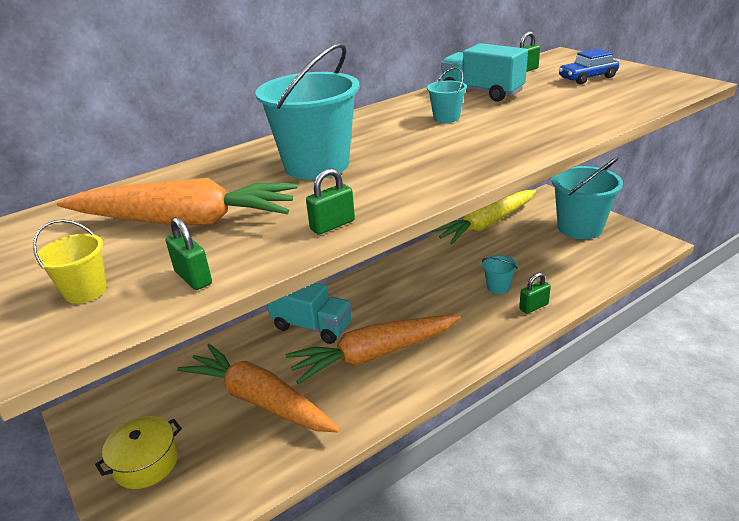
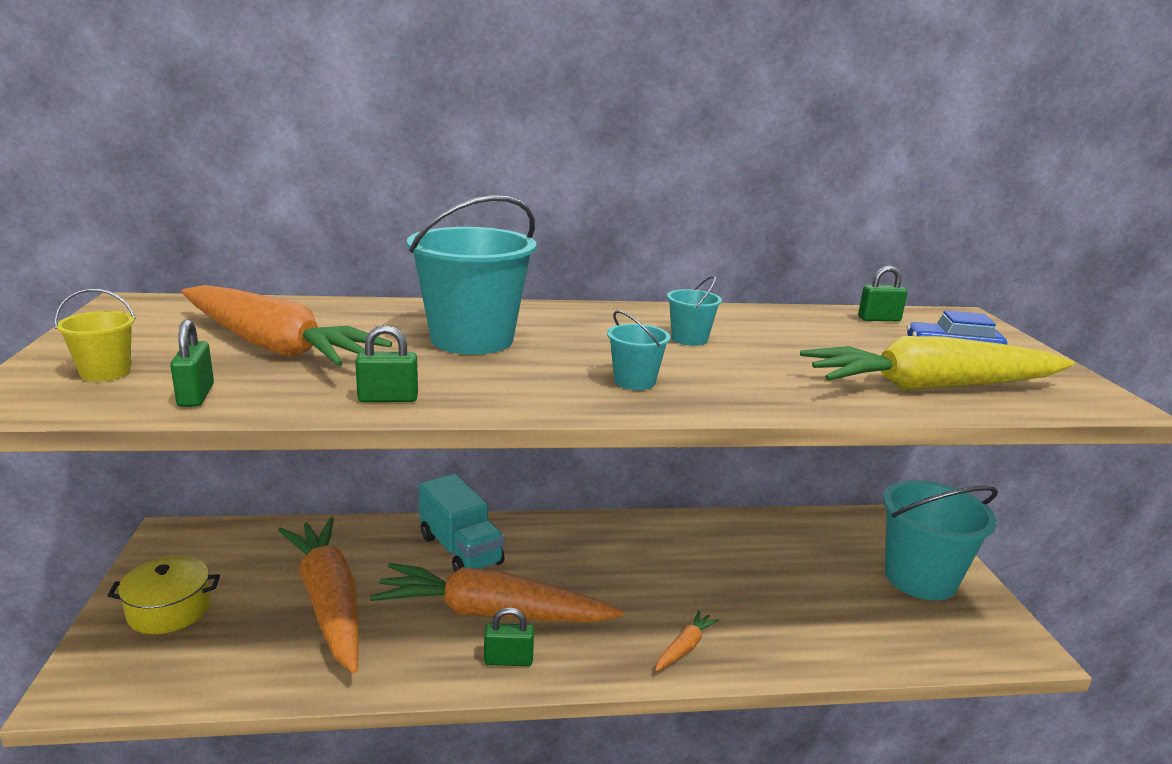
camera: 25 degrees right, 10 degrees down
(482, 92) = (779, 326): turquoise truck -> none
(485, 224) = (786, 522): yellow carrot -> yellow carrot (931, 387)
(498, 287) = (724, 604): turquoise bucket -> turquoise bucket (634, 381)
(501, 321) = (684, 647): none -> orange carrot
(533, 307) = (747, 649): green padlock -> green padlock (508, 660)

